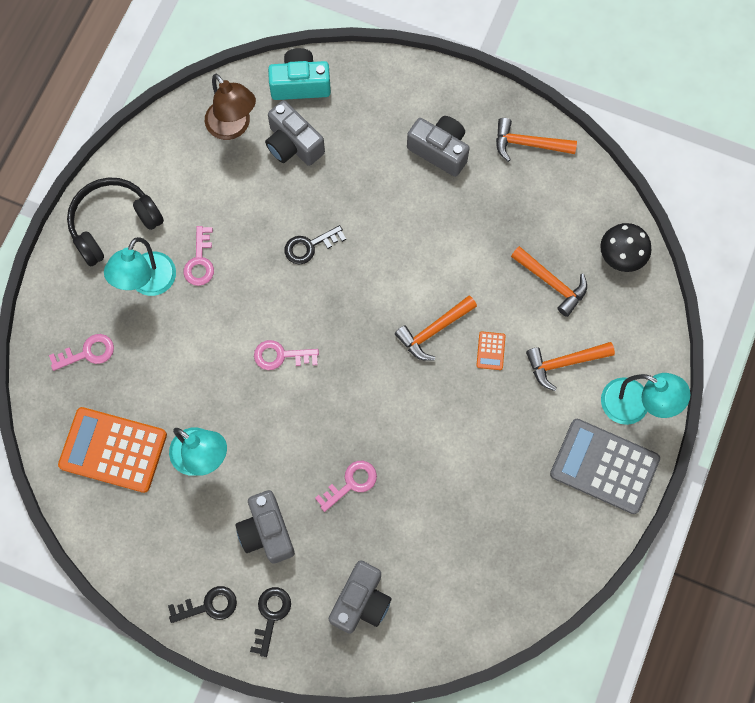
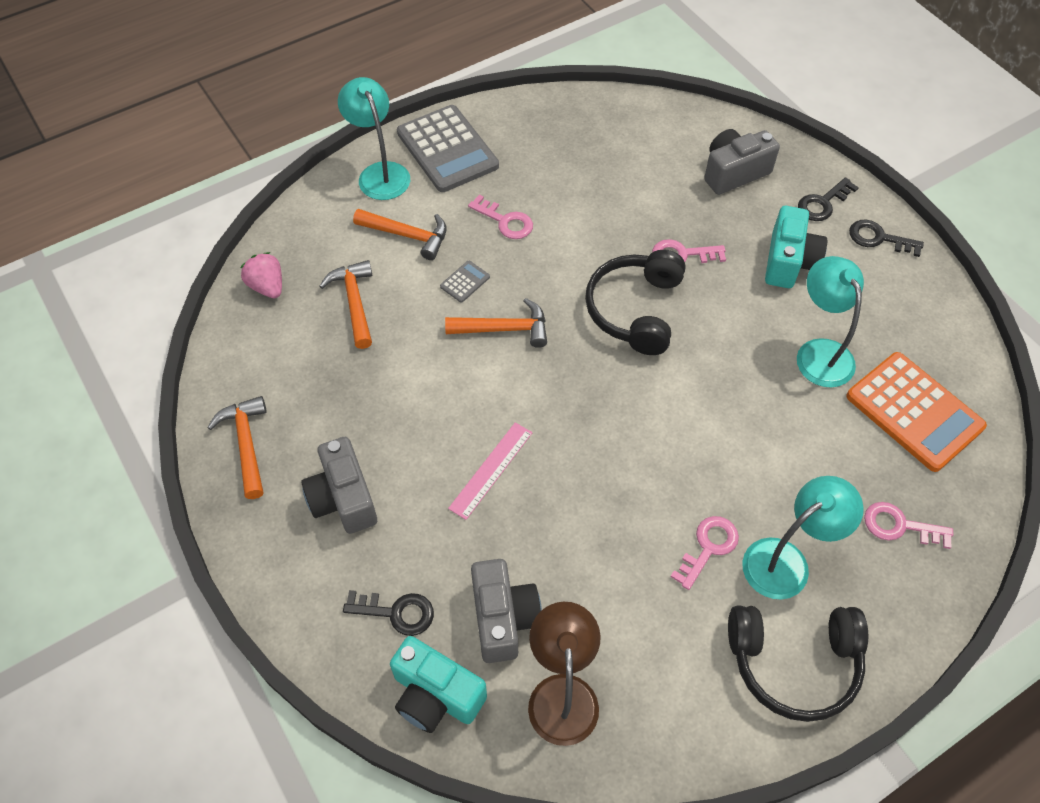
camera: 145 degrees left, 15 degrees down
(267, 532) = (789, 262): grey camera -> turquoise camera
(281, 356) = (677, 396): pink key -> pink key (505, 221)
(310, 246) = (569, 486): black key -> black key (396, 612)
(354, 408) = (635, 310): none -> black headphones
(365, 225) = (491, 470): none -> pink ruler
(490, 351) = (465, 282): orange calculator -> grey calculator
(528, 144) = (246, 444): orange hammer -> orange hammer turned 150 degrees counterclockwise
(621, 255) = (267, 286): black mushroom -> pink strawberry

